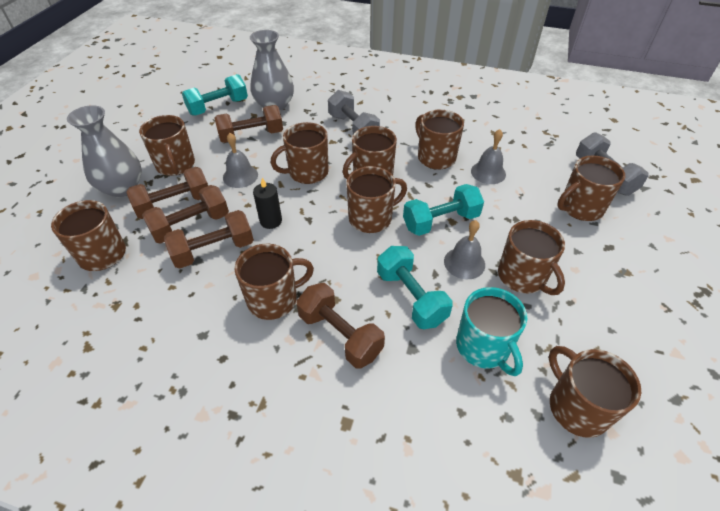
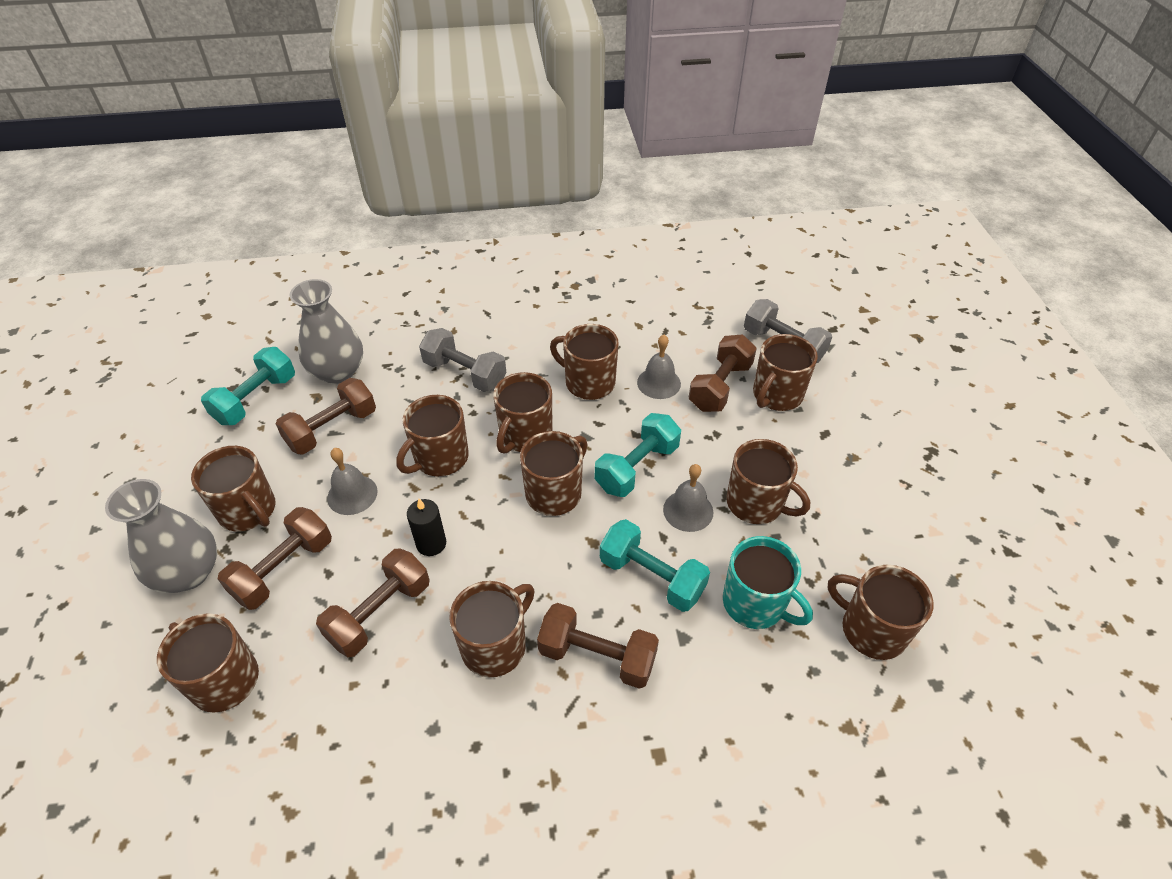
camera: 25 degrees left, 0 degrees up
(191, 226) = (327, 591): brown dumbbell -> brown dumbbell (720, 387)

